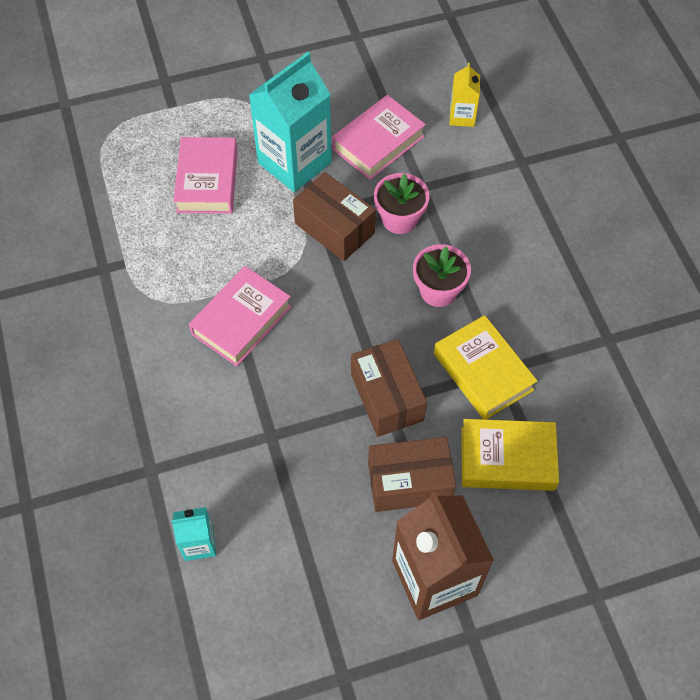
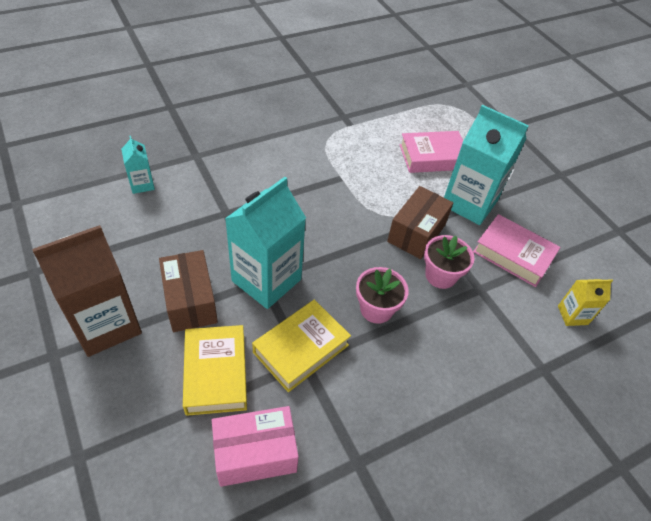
camera: 75 degrees right, 10 degrees down
(241, 320) = (318, 187): pink book -> none
(387, 397) = (266, 280): brown box -> turquoise carton
(597, 427) = (255, 454): none -> pink box

